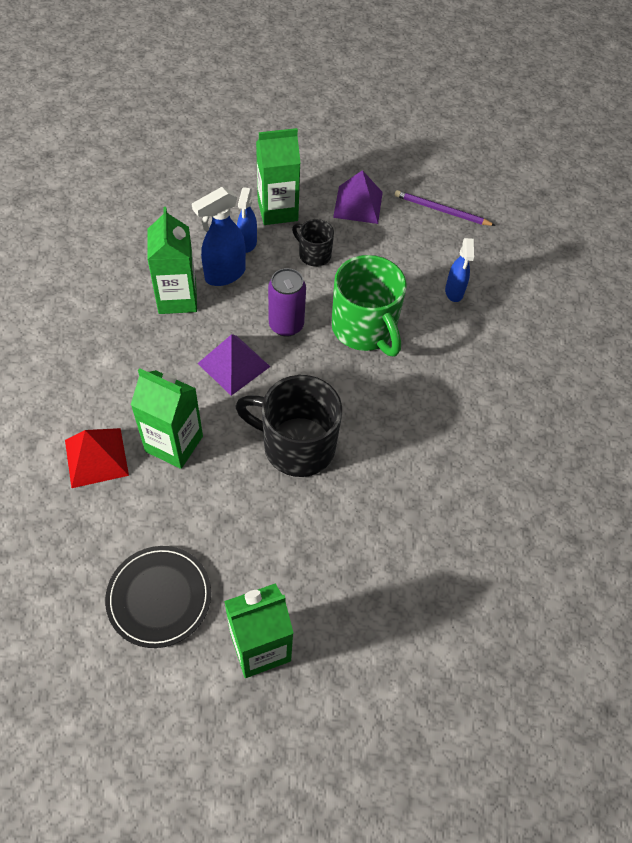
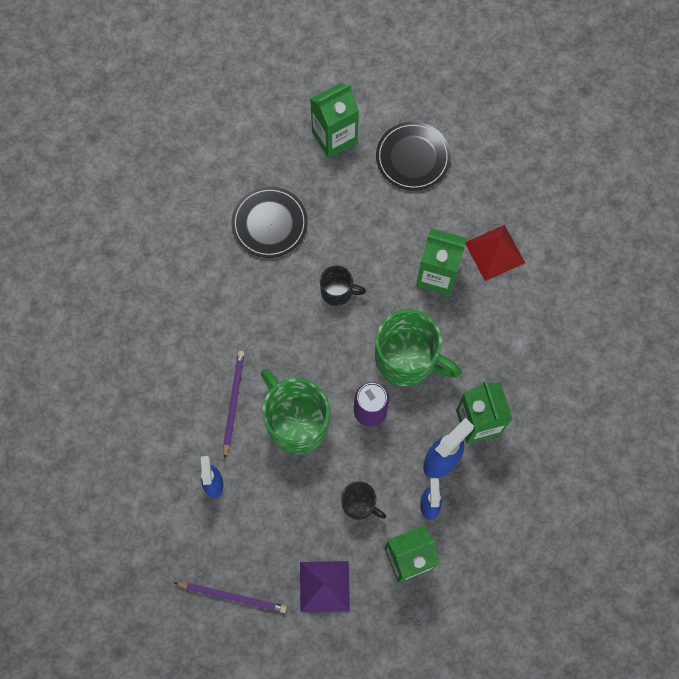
camera: 175 degrees right, 15 degrees up
(234, 365) = (407, 359): purple pyramid -> green mug
(296, 445) = (338, 291): black mug -> black mug, size x0.52
(367, 540) = (269, 223): none -> black plate
(429, 356) = (233, 402): none -> purple pencil

